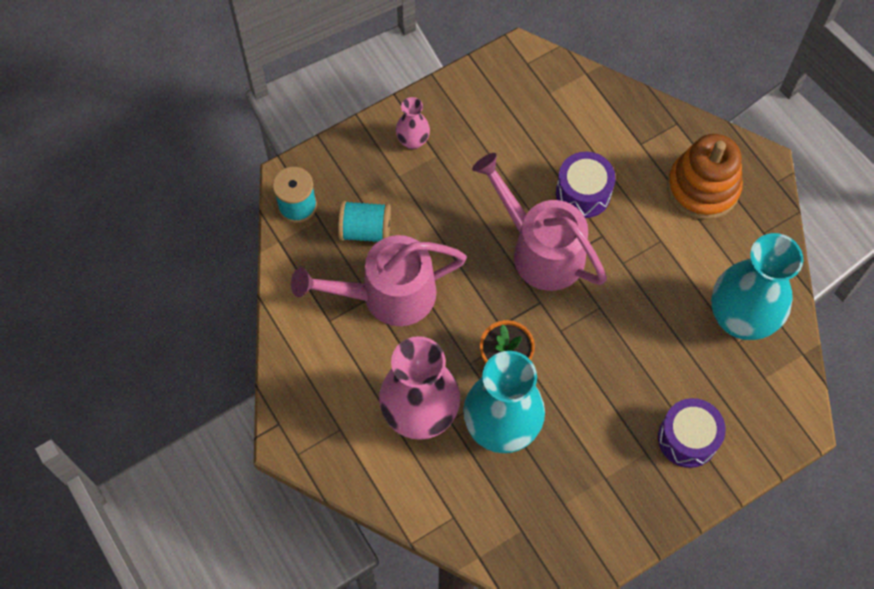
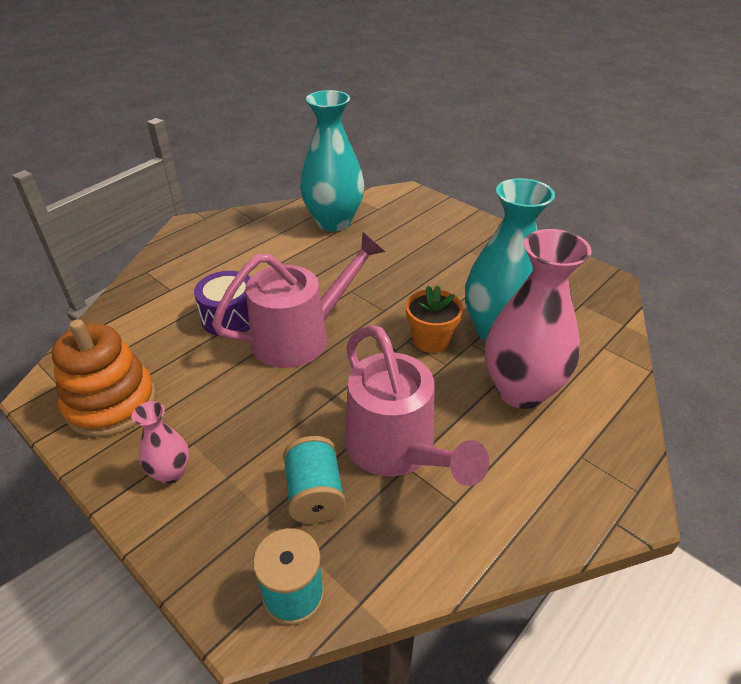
camera: 105 degrees left, 25 degrees down
(540, 249) = (301, 336): pink watering can -> pink watering can turned 150 degrees counterclockwise
(687, 438) = (445, 234): purple drum -> none
(703, 187) = (215, 251): orange stacking toy -> orange stacking toy (111, 403)

